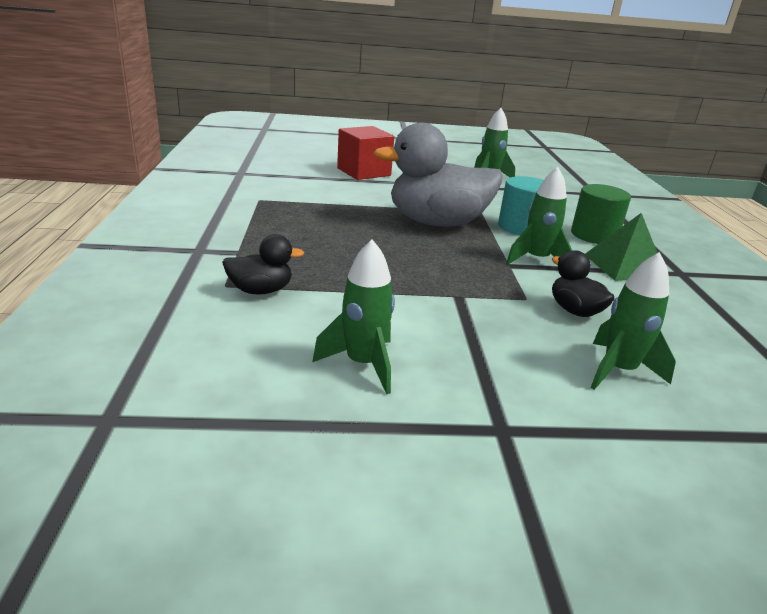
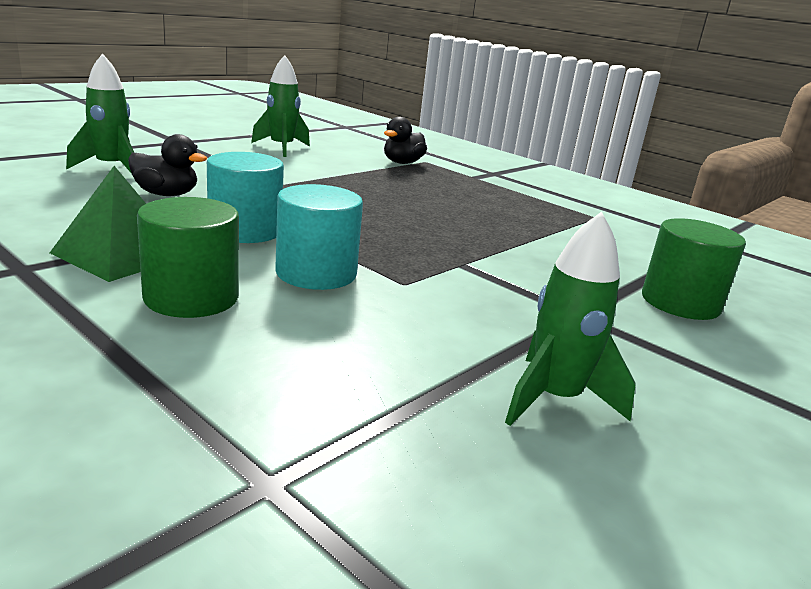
camera: 135 degrees right, 5 degrees down
(364, 172) = (680, 303): red cube -> green cylinder
(437, 223) = (414, 244): grey duck -> none
(536, 260) = (245, 231): green rocket -> turquoise cylinder

